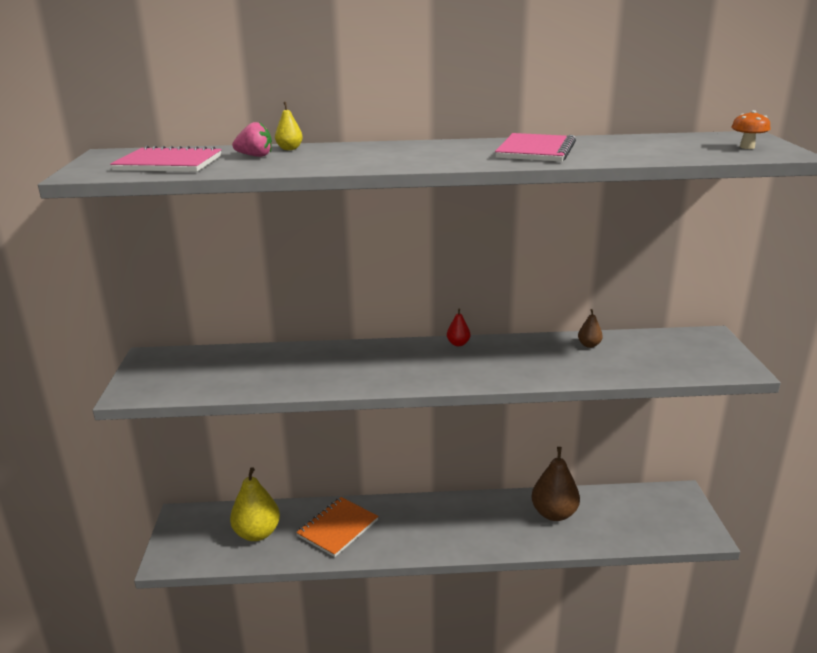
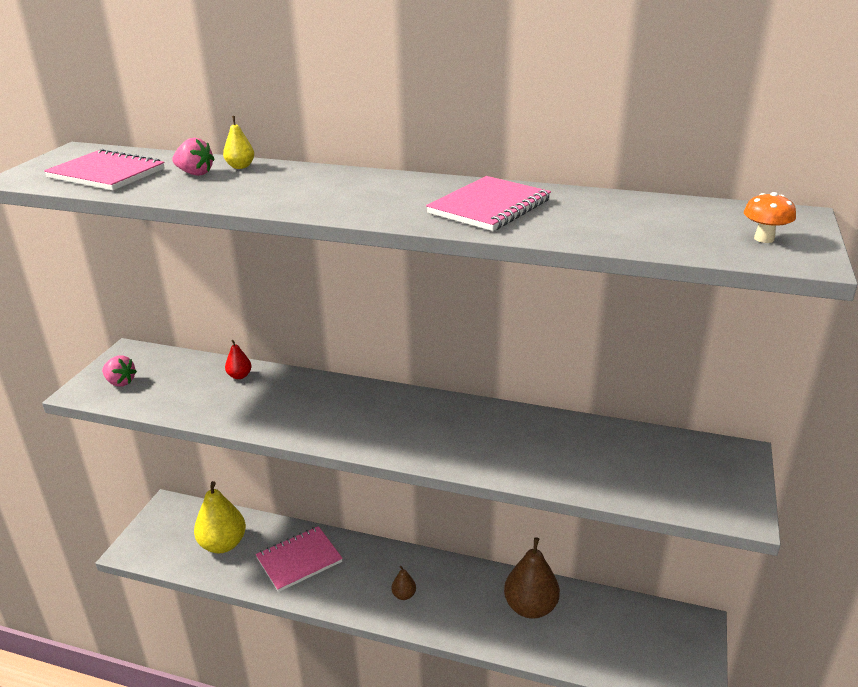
camera: 20 degrees right, 5 degrees up
(162, 380) = (120, 382): none -> pink strawberry
(338, 528) = (299, 560): orange notebook -> pink notebook
(458, 344) = (429, 400): red pear -> red pear (239, 376)
(589, 345) = (574, 434): brown pear -> brown pear (404, 595)

